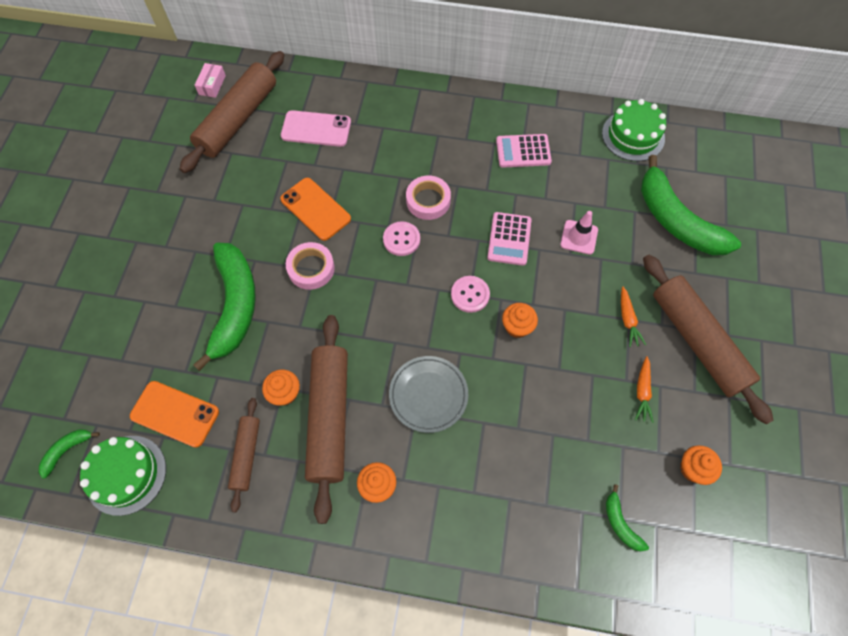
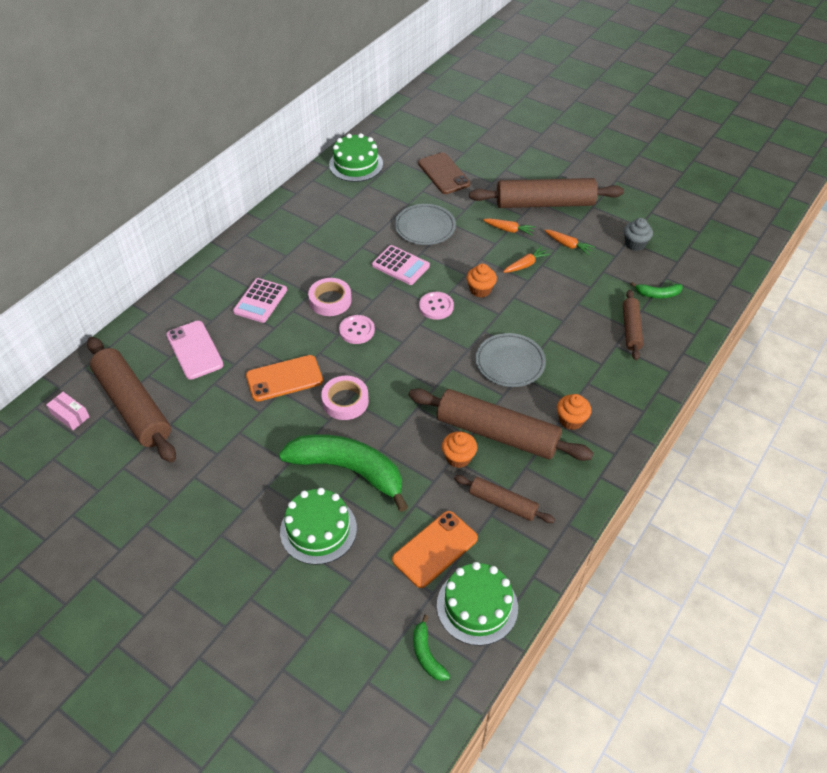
camera: 65 degrees left, 15 degrees down
(164, 310) = (318, 530): none -> green cake
(316, 129) = (194, 350): pink phone -> pink phone turned 60 degrees counterclockwise
(523, 151) = (324, 227): pink calculator -> pink calculator (260, 301)
(544, 509) = (631, 329): none -> brown rolling pin
(579, 237) = (425, 227): pink traffic cone -> grey plate
(582, 358) = (525, 264): none -> orange carrot
(676, 220) = (444, 174): green banana -> brown phone
(693, 469) = (635, 244): orange cupcake -> grey cupcake

